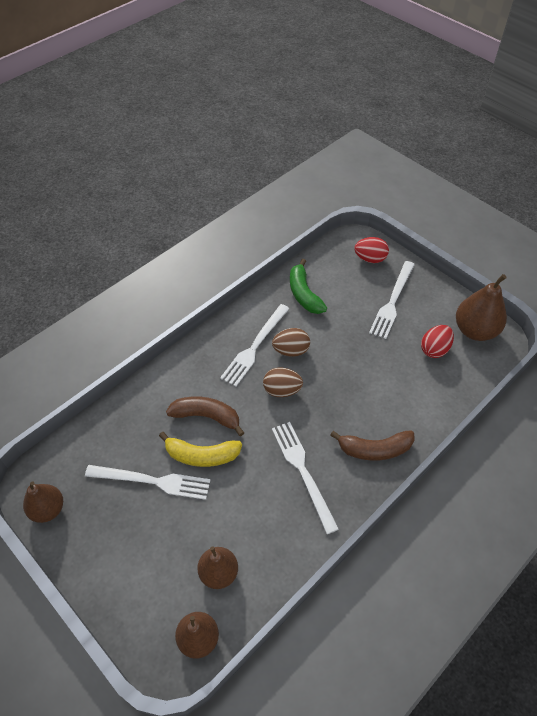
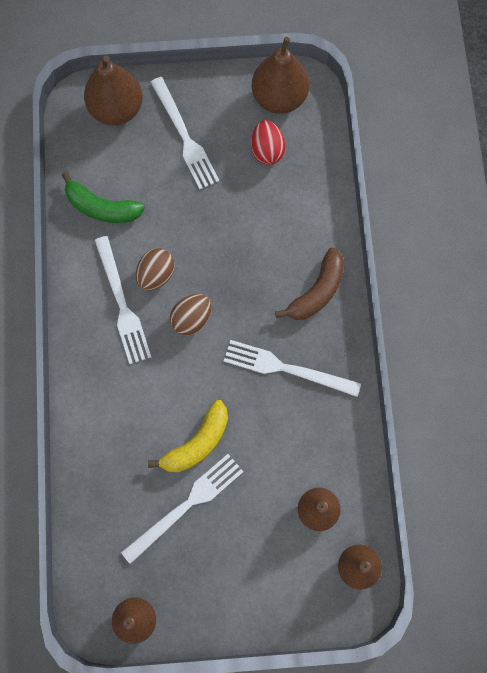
camera: 50 degrees left, 20 degrees up
(207, 416) = (160, 408): brown banana -> none
(370, 259) = (116, 109): red egg -> brown pear

